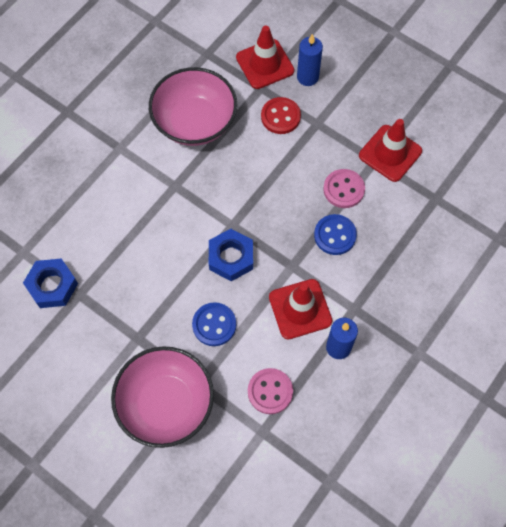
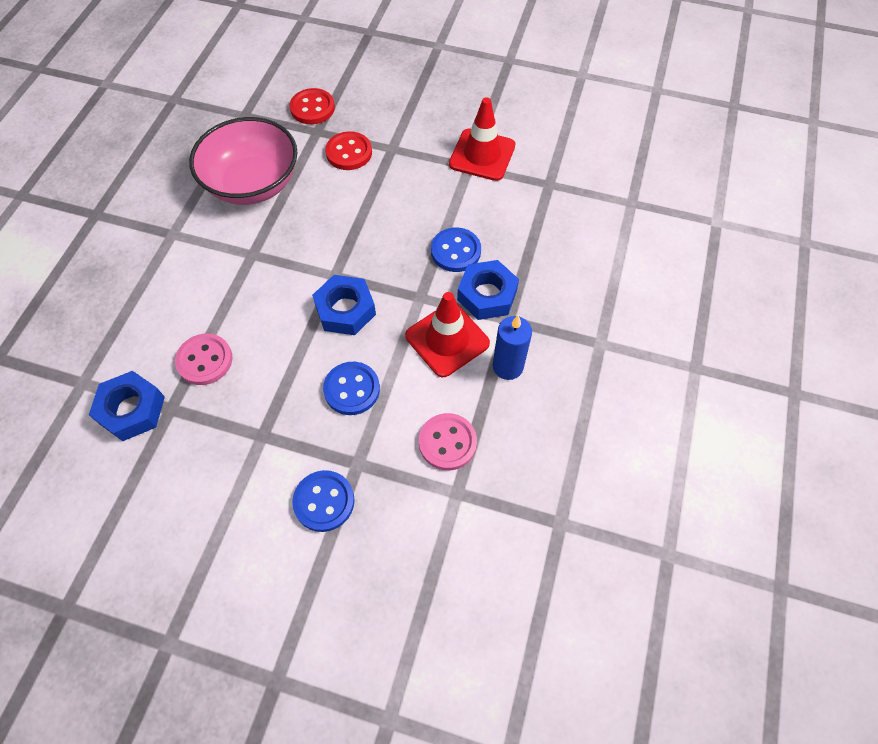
camera: 20 degrees left, 5 degrees down
(166, 404) = (324, 501): pink bowl -> blue button
(265, 64) = (312, 108): red traffic cone -> red button
(307, 77) = (364, 108): blue candle -> none
(343, 189) = (446, 203): pink button -> pink button (205, 360)
(345, 282) = (487, 295): none -> blue nut

